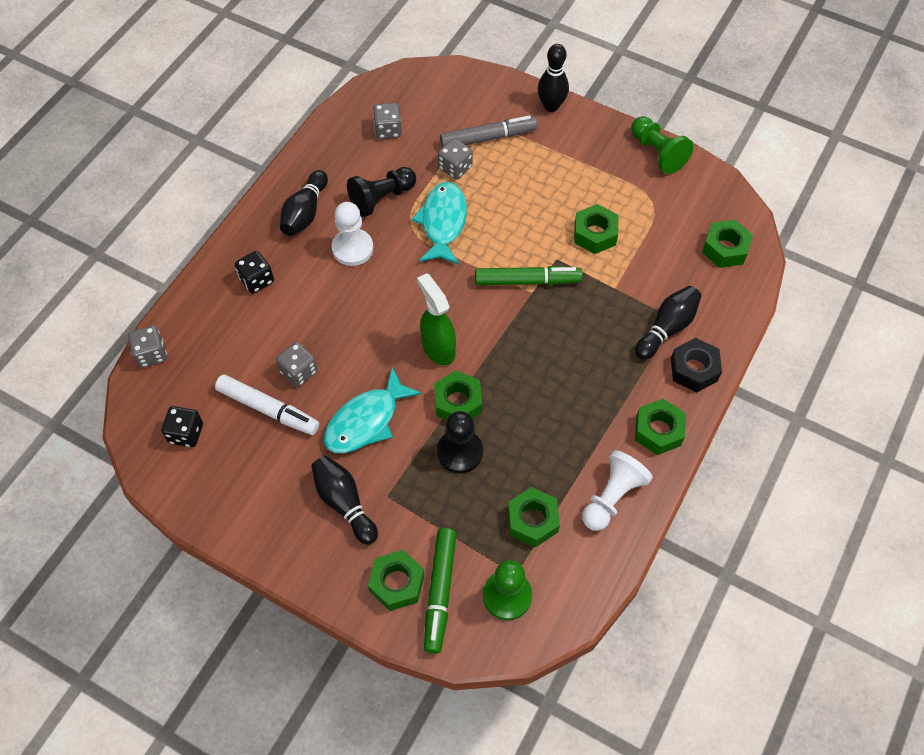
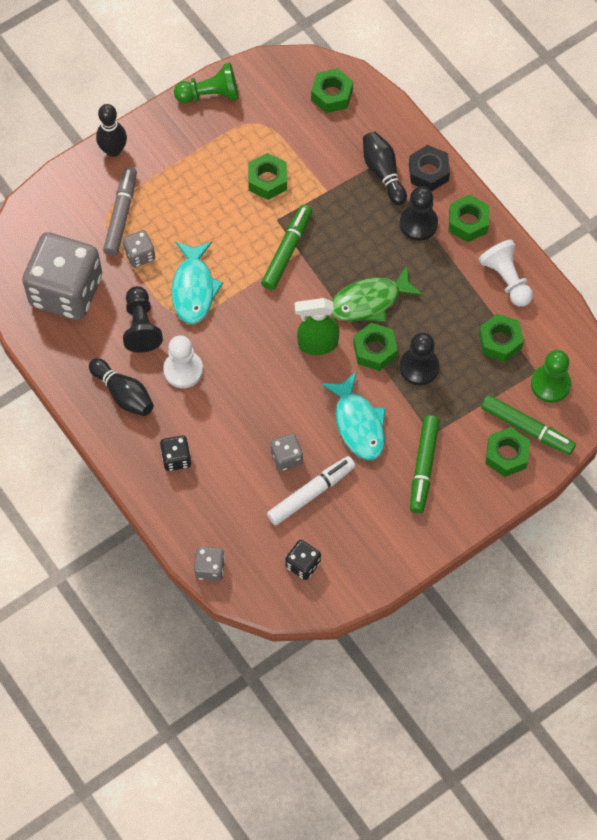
camera: 65 degrees left, 5 degrees up
(344, 503) = (423, 467): black bowling pin -> green marker
(388, 130) = (66, 291): grey dice -> grey dice, size x2.36
(443, 222) = (194, 289): turquoise fish -> turquoise fish turned 120 degrees counterclockwise
(511, 375) = (369, 301): none -> green fish
(628, 384) = (418, 223): none -> black pawn

